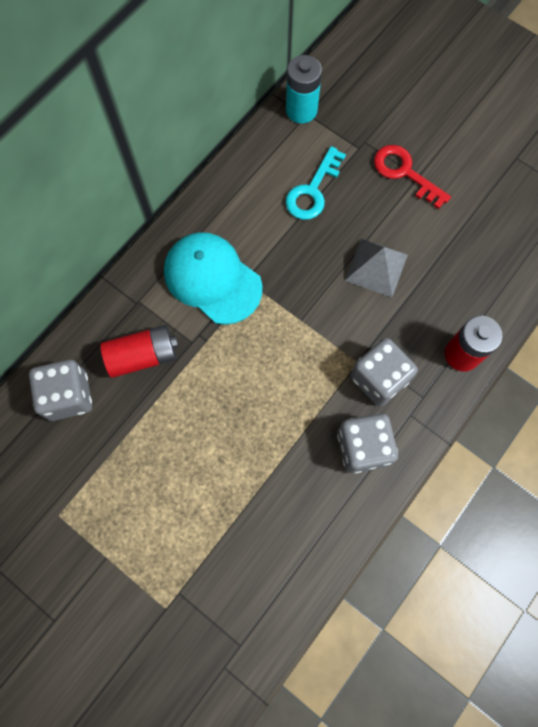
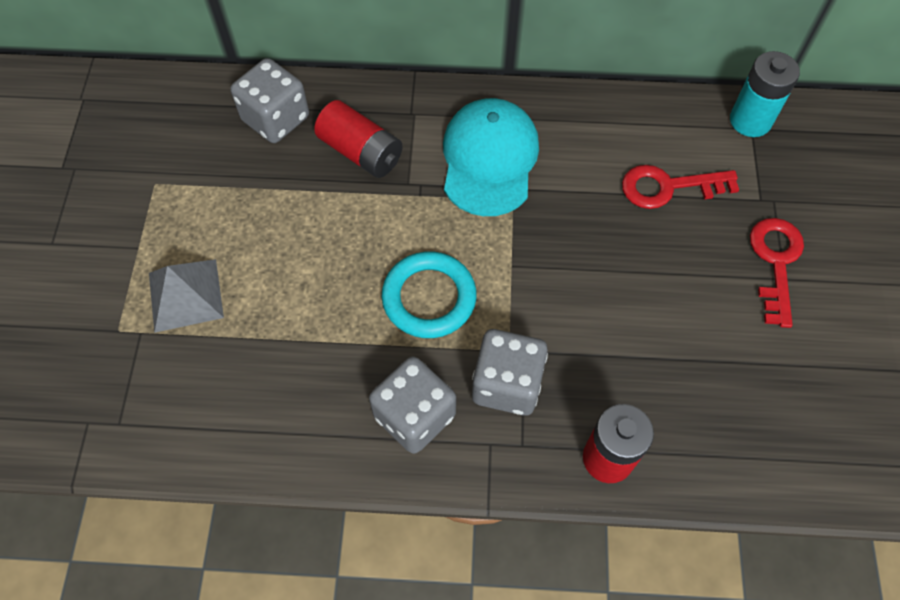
camera: 55 degrees right, 10 degrees down
(288, 385) = (429, 298): none -> turquoise ring
(312, 191) = (668, 187): turquoise key -> red key
(376, 267) = (635, 302): grey pyramid -> grey pyramid (185, 295)

